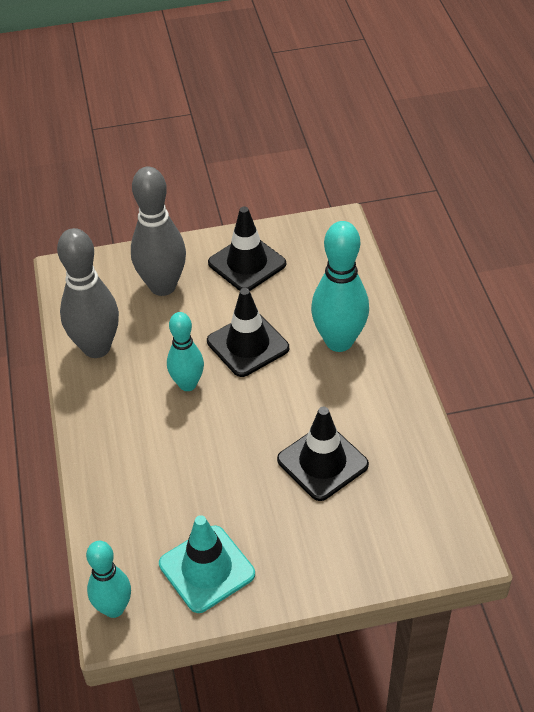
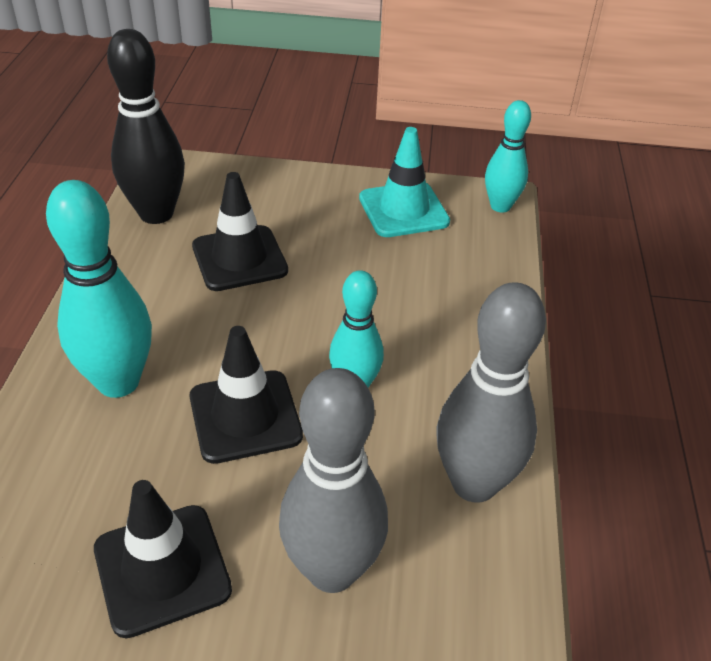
camera: 165 degrees left, 5 degrees down
(422, 487) = (156, 214): none -> black bowling pin

